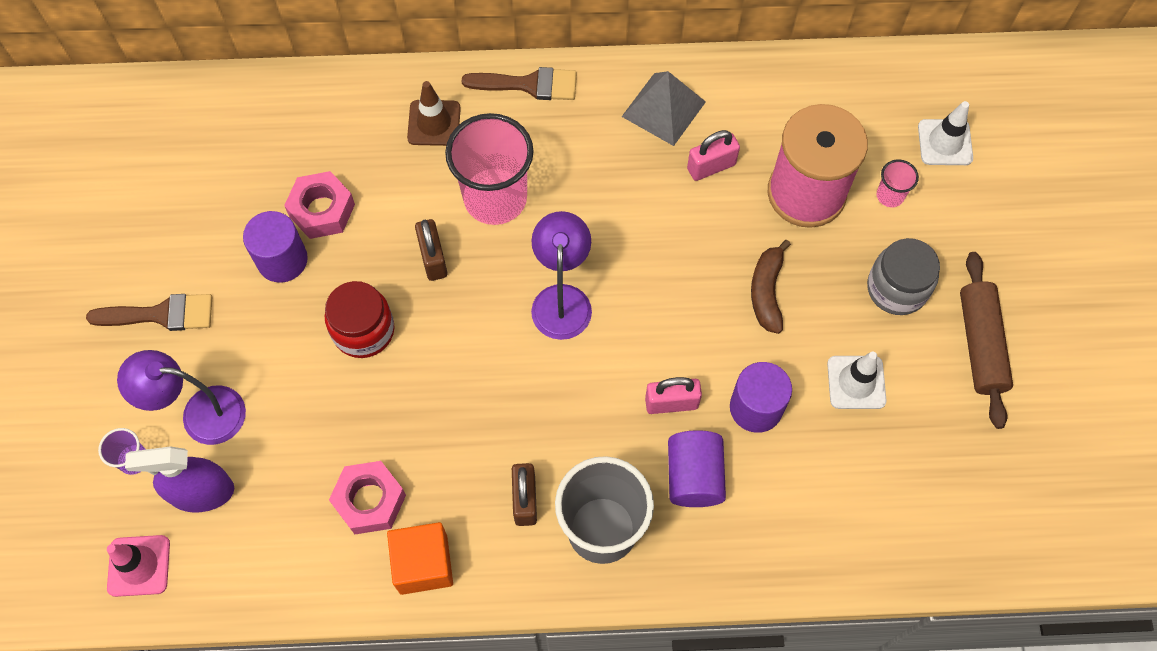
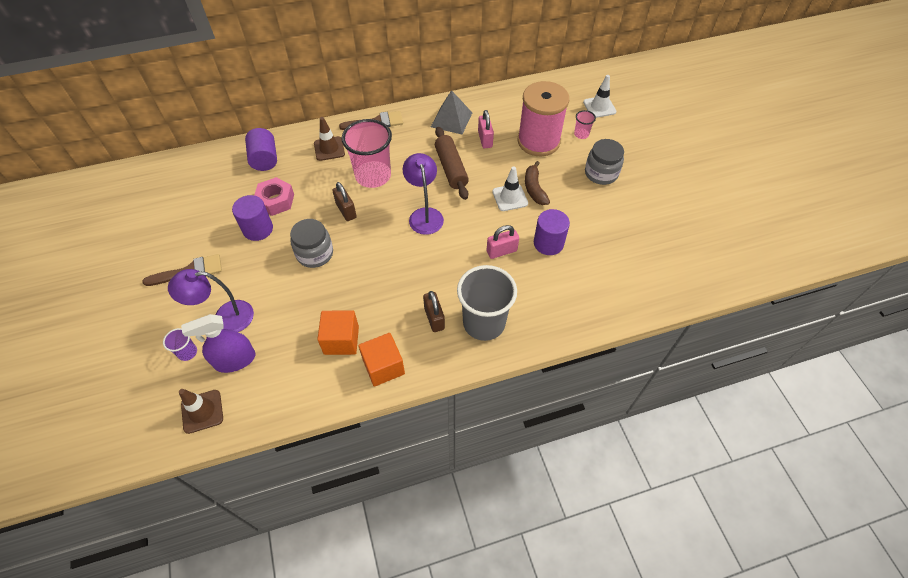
camera: 15 degrees left, 10 degrees down
(139, 566) = (202, 411): pink traffic cone -> brown traffic cone
(363, 330) = (315, 254): red jar -> grey jar
(369, 500) = (341, 340): pink nut -> orange cube
(694, 476) = (526, 284): purple cylinder -> purple cylinder (264, 159)
(711, 166) = (485, 139): pink padlock -> pink padlock turned 60 degrees counterclockwise
(856, 382) = (597, 220): white traffic cone -> white traffic cone (510, 197)
(980, 344) = (654, 189): brown rolling pin -> brown rolling pin (451, 168)

